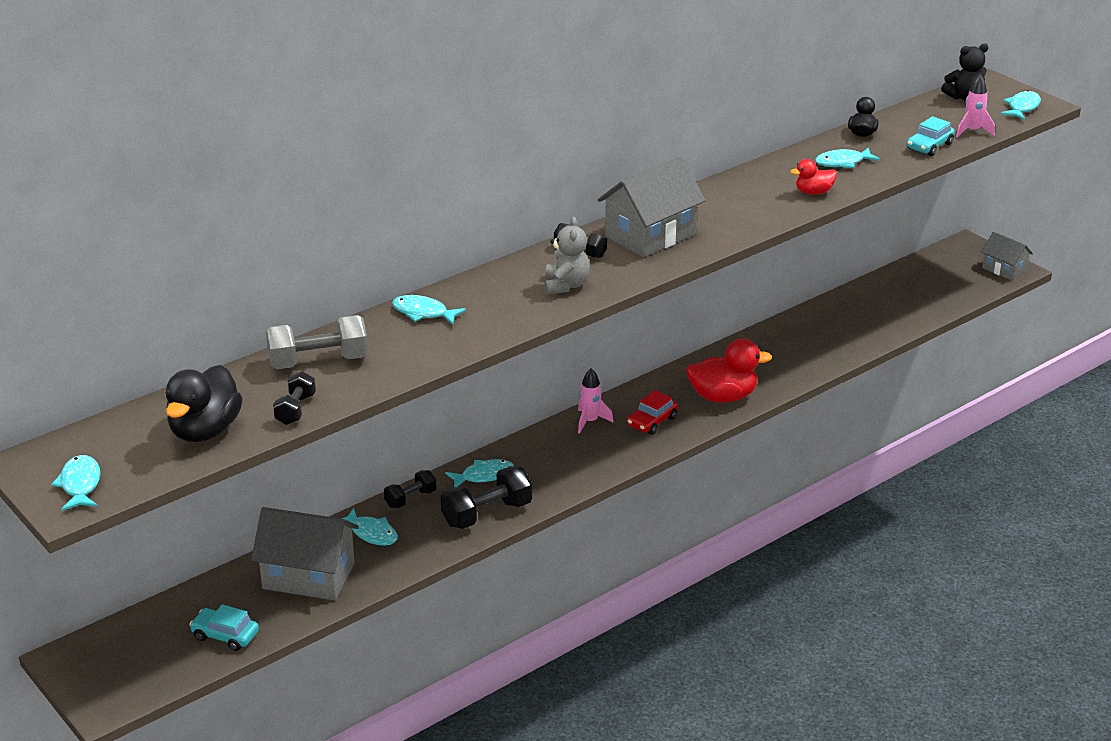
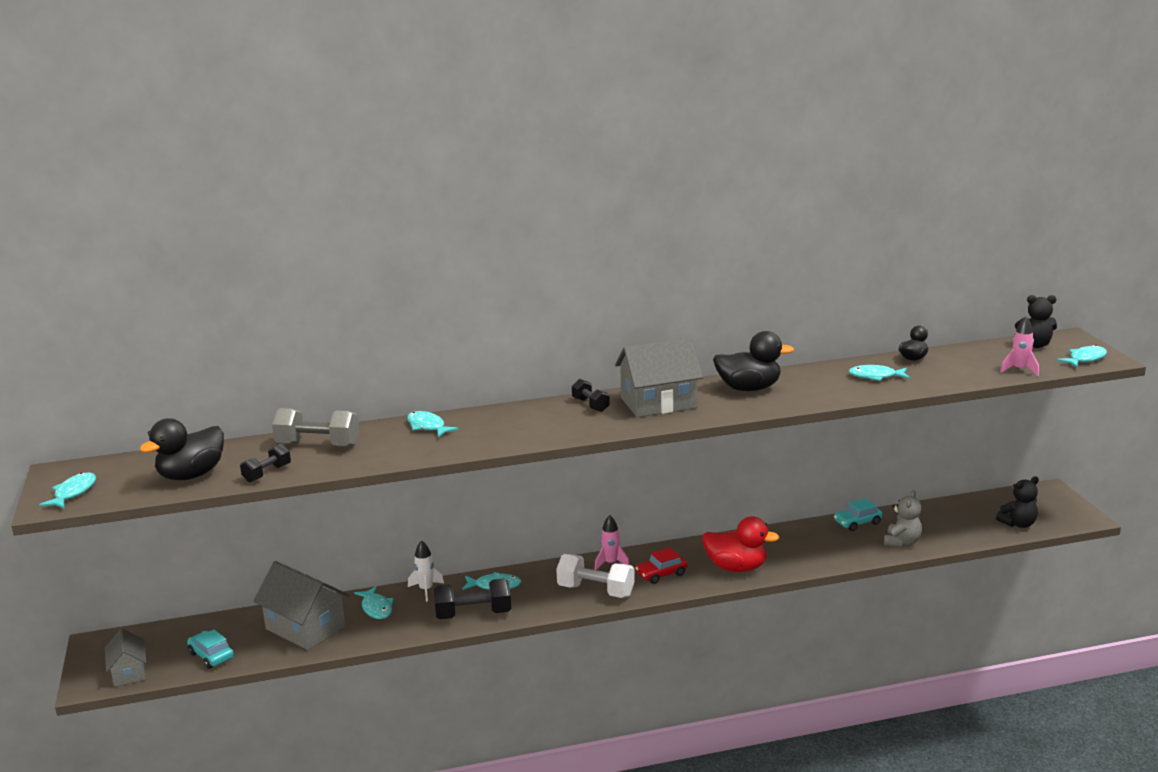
camera: 25 degrees right, 10 degrees down
(410, 499) = (426, 590): black dumbbell -> white rocket
(566, 285) = (555, 426): grey teddy bear -> grey teddy bear (902, 542)
(598, 456) = (596, 591): none -> white dumbbell
(728, 200) = (749, 388): none -> black duck
(813, 192) = (829, 394): red duck -> none
(929, 146) = (968, 375): turquoise car -> turquoise car (857, 523)
(960, 289) = (1018, 524): none -> black teddy bear
(1004, 269) = (1073, 516): grey house -> grey house (129, 672)

